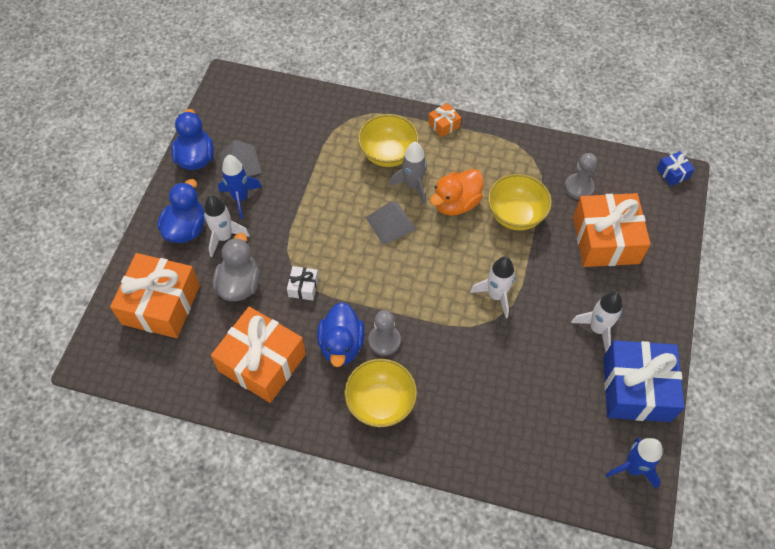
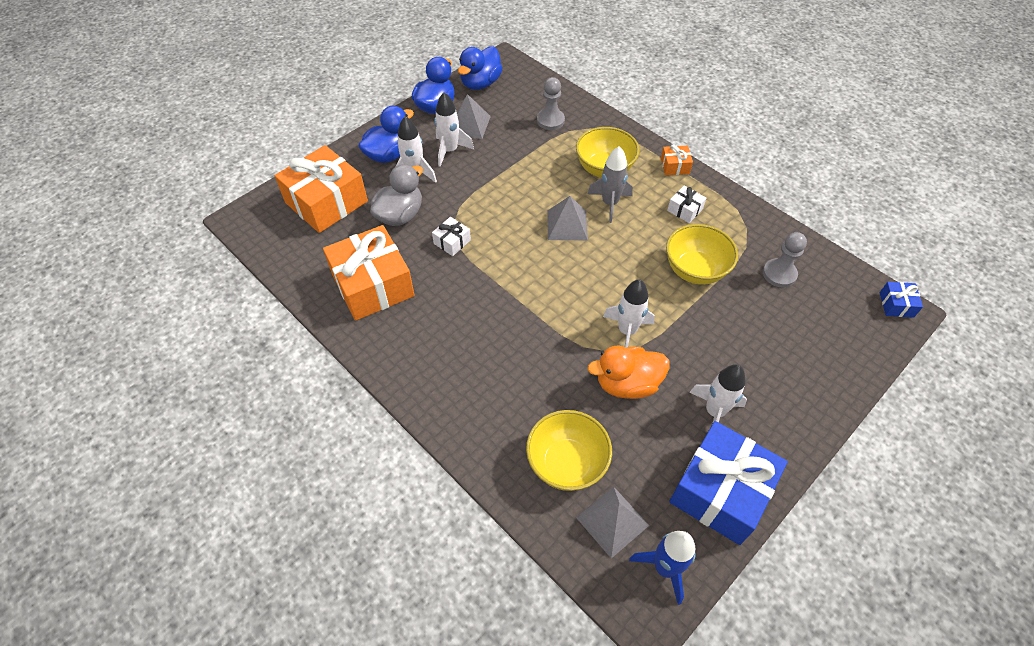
camera: 30 degrees right, 5 degrees down
(240, 198) = (450, 151): blue rocket -> white rocket
(341, 345) = (451, 304): blue duck -> blue duck (480, 83)
(380, 403) = (450, 370): yellow bowl -> yellow bowl (566, 463)
(384, 340) = (492, 319): grey pawn -> grey pawn (550, 120)
(456, 203) = (641, 235): orange duck -> orange duck (627, 384)
(476, 163) = (684, 210): none -> white gift
(577, 455) = (612, 521): none -> grey pyramid
(605, 240) = (778, 333): orange gift -> none

